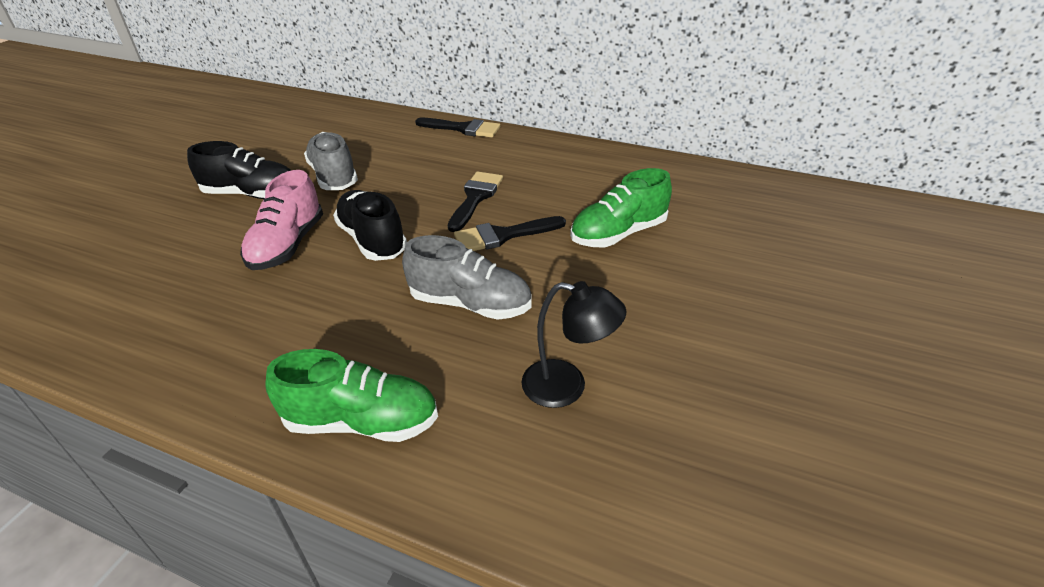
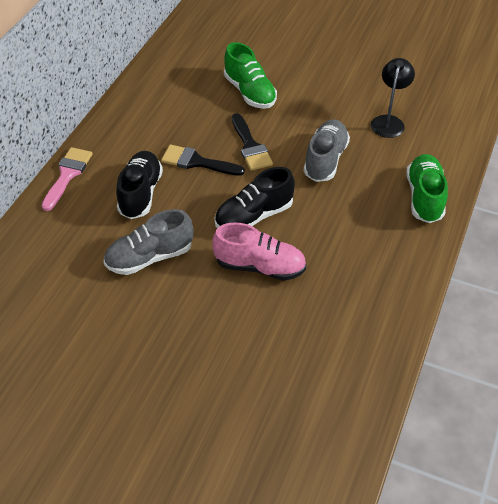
camera: 90 degrees left, 10 degrees up
(252, 194) = (176, 312): black shoe -> black shoe (140, 194)
(463, 129) = (67, 175): black brush -> pink brush

